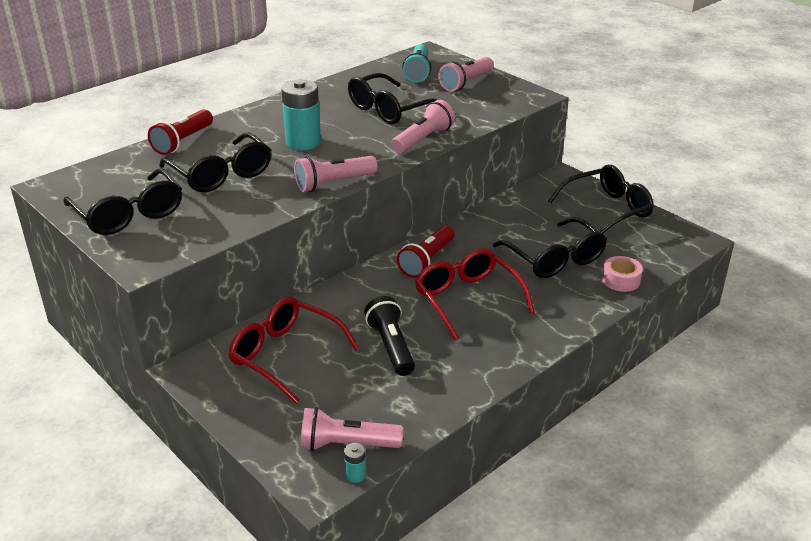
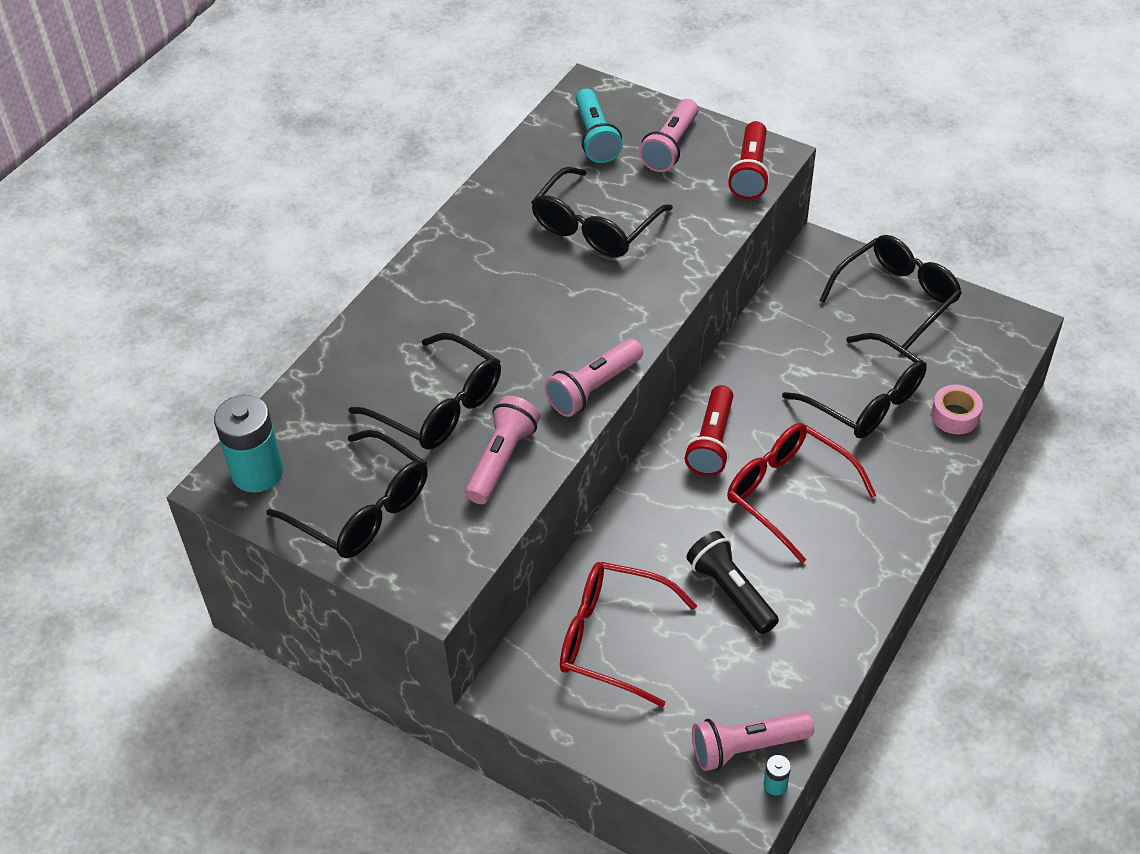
camera: 15 degrees left, 15 degrees up
(183, 142) = (351, 356): red flashlight -> red flashlight (750, 172)
(303, 142) = (513, 319): turquoise battery -> turquoise battery (257, 472)
(423, 139) = (667, 276): pink flashlight -> pink flashlight (501, 460)

